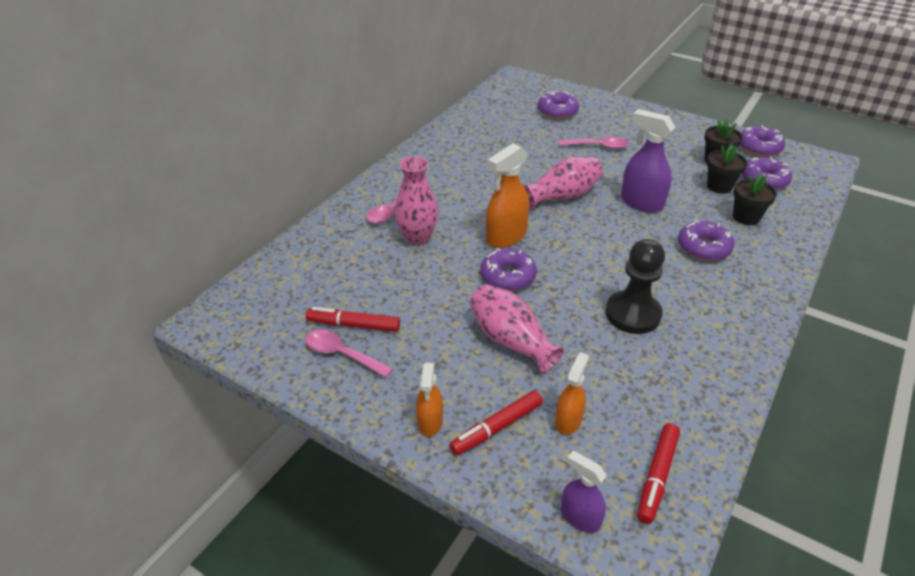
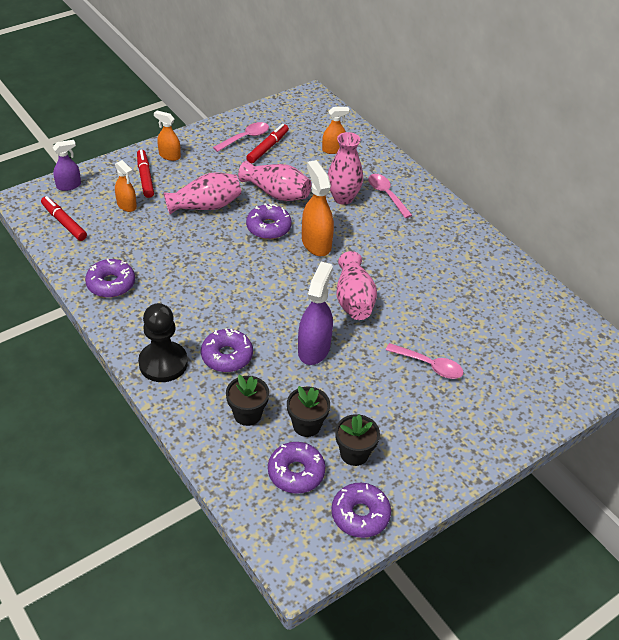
camera: 110 degrees right, 5 degrees up
(327, 268) = (333, 149): none -> orange spray bottle
(444, 288) = (276, 193): none -> pink vase
(557, 111) = (520, 366): purple donut -> purple donut (111, 284)
(598, 146) = (429, 365): pink spoon -> pink spoon turned 90 degrees counterclockwise
(633, 314) = (186, 273): black pawn -> black pawn (163, 363)
(641, 202) = (314, 349): purple spray bottle -> purple spray bottle turned 45 degrees counterclockwise

